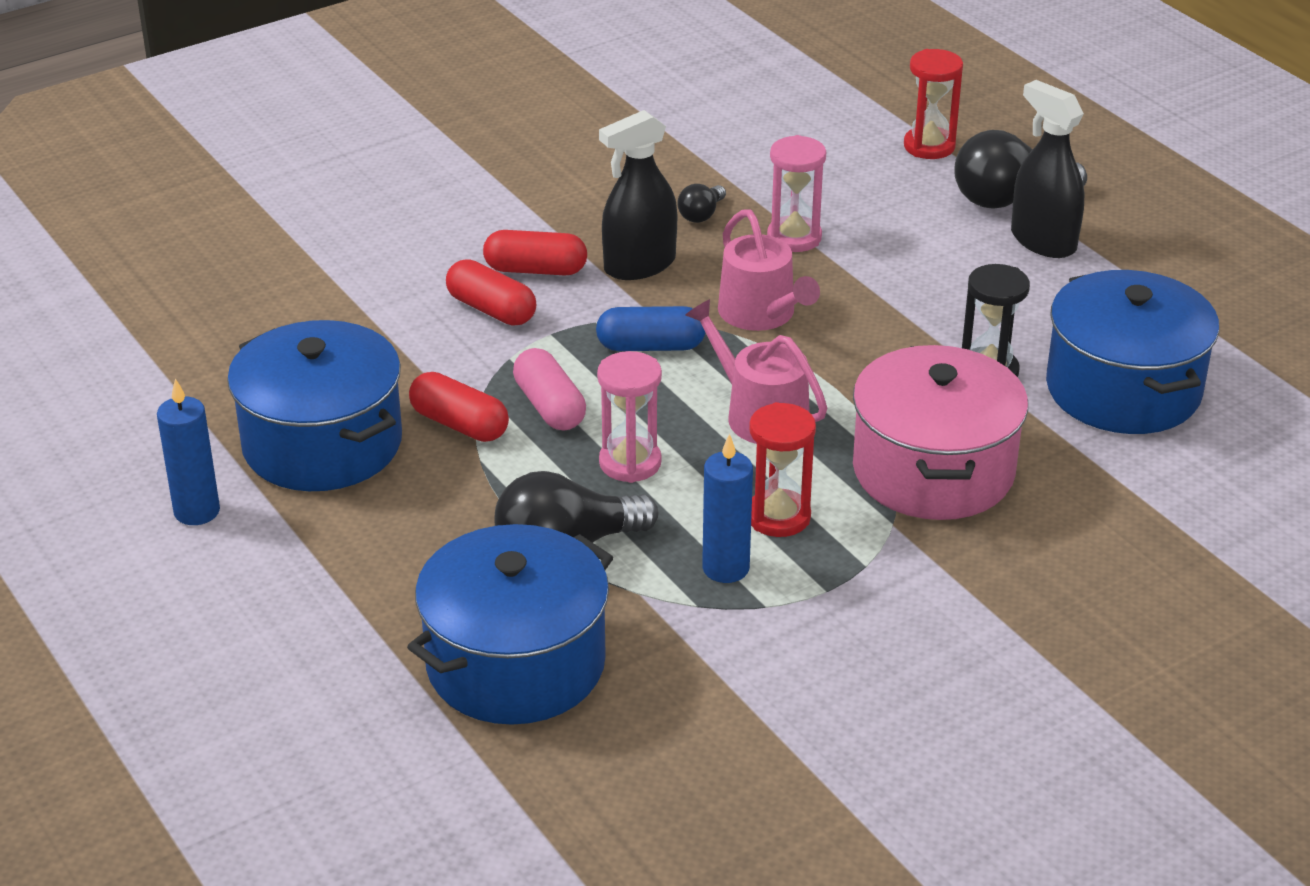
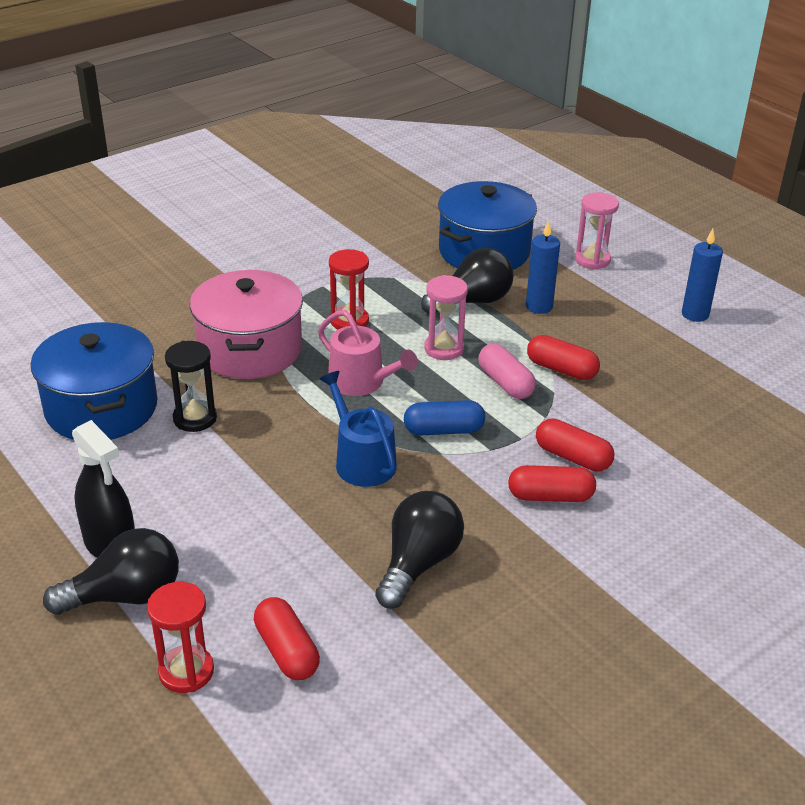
camera: 175 degrees right, 0 degrees up
(322, 444) = (644, 354): blue pot -> none
(639, 265) = (465, 504): black spray bottle -> none
(701, 215) = (418, 564): black light bulb -> black light bulb, size x2.02
(725, 568) = (379, 295): blue candle -> blue candle (539, 307)
(761, 314) = (361, 461): pink watering can -> blue watering can
(794, 237) = (333, 540): pink hourglass -> pink hourglass (592, 260)
(836, 156) = (287, 651): none -> red capsule

